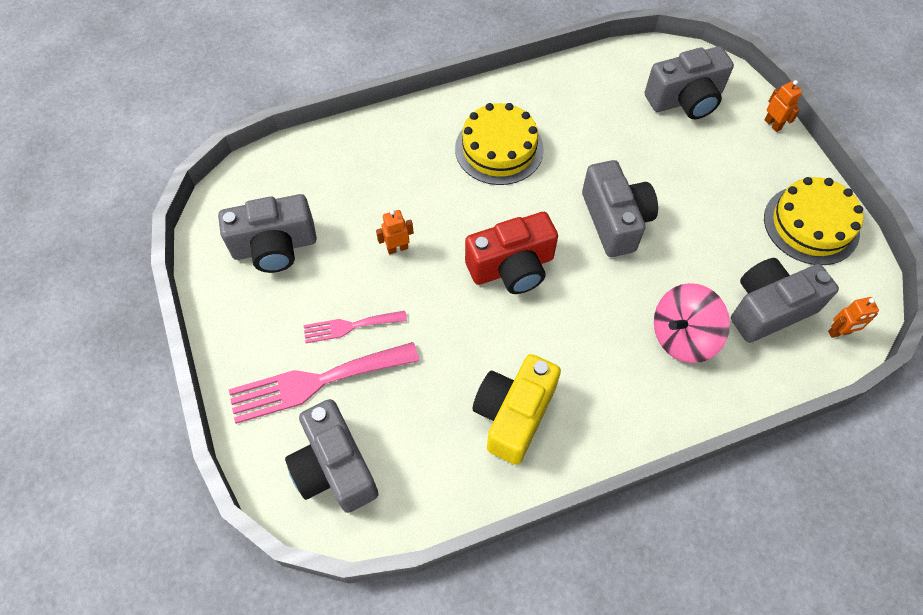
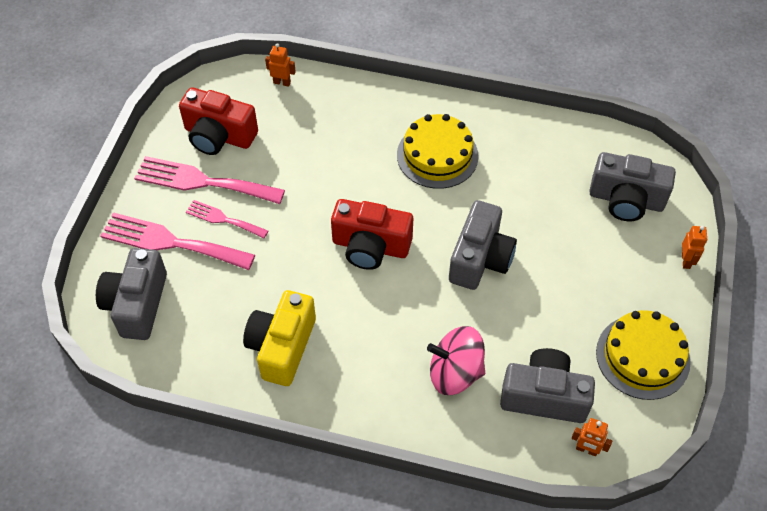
camera: 35 degrees right, 5 degrees down
(275, 247) = (219, 136): grey camera -> red camera
(297, 301) = (202, 181): none -> pink fork
(397, 248) = (300, 185): orange robot -> orange robot (282, 82)
(513, 414) = (282, 347): yellow camera -> yellow camera turned 45 degrees counterclockwise

